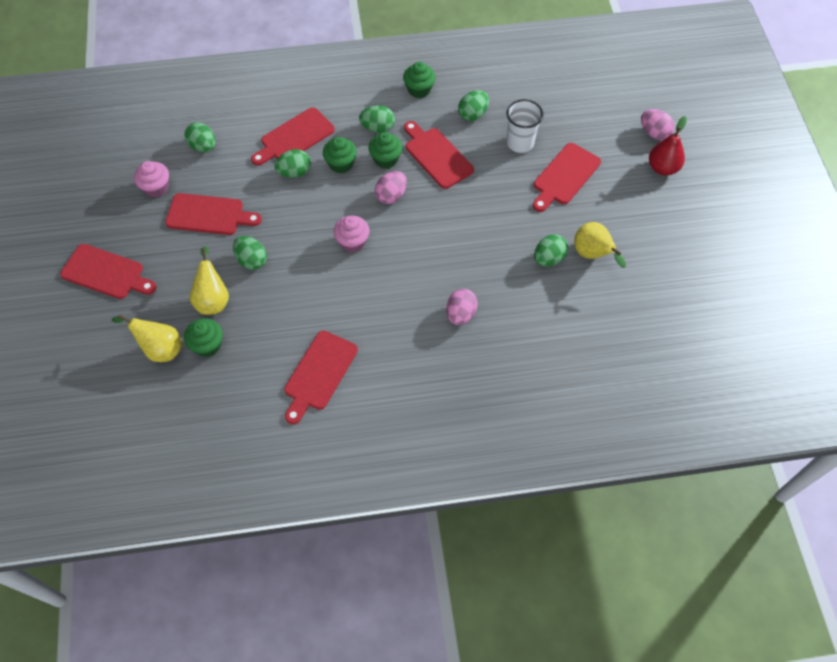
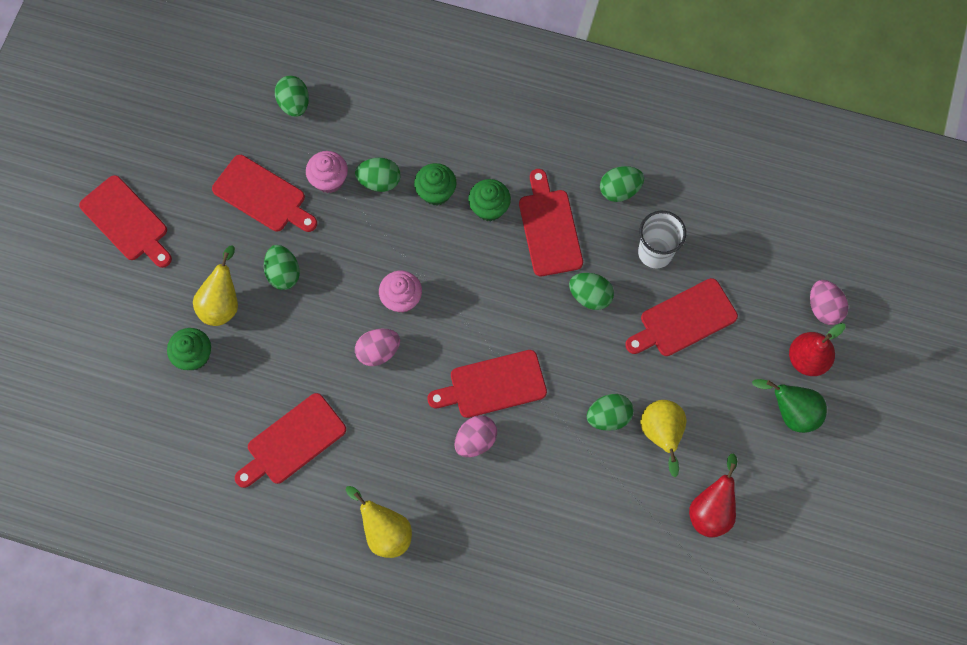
camera: 25 degrees right, 10 degrees up
(156, 188) = (222, 136): pink cupcake -> pink cupcake (329, 180)
(160, 349) = (144, 338): yellow pear -> yellow pear (385, 531)
(295, 137) = (400, 134): red cutting board -> red cutting board (493, 385)
(378, 128) = (500, 162): green egg -> green egg (590, 296)
(391, 195) = (472, 258): pink egg -> pink egg (378, 351)
(419, 89) = (573, 129): green cupcake -> none
(656, 289) = (711, 509): none -> red pear
(672, 204) = (791, 412): none -> green pear

